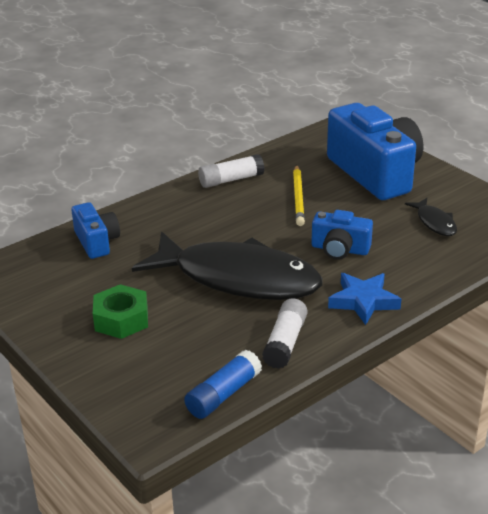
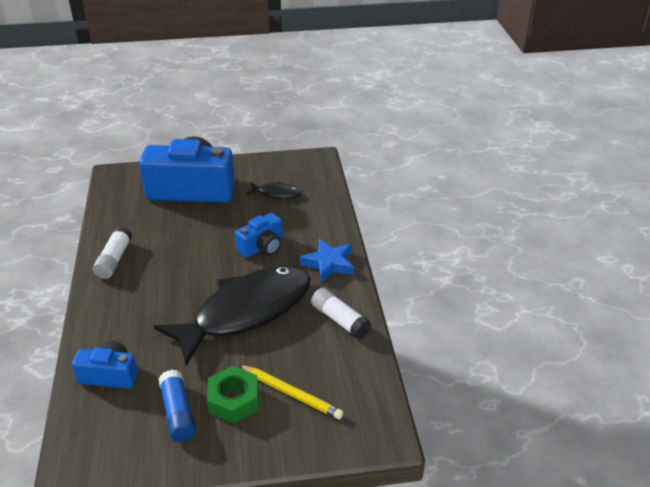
camera: 60 degrees left, 5 degrees up
(223, 394) = (370, 376): blue glue stick -> blue glue stick (178, 413)
(298, 198) = (179, 237): yellow pencil -> yellow pencil (291, 394)

